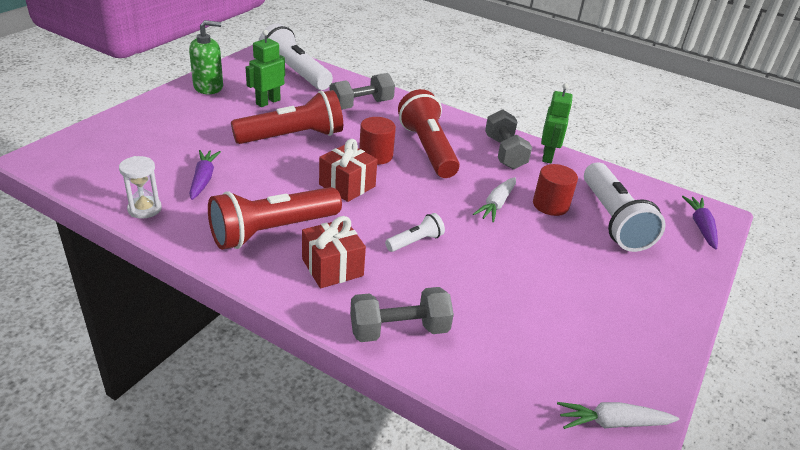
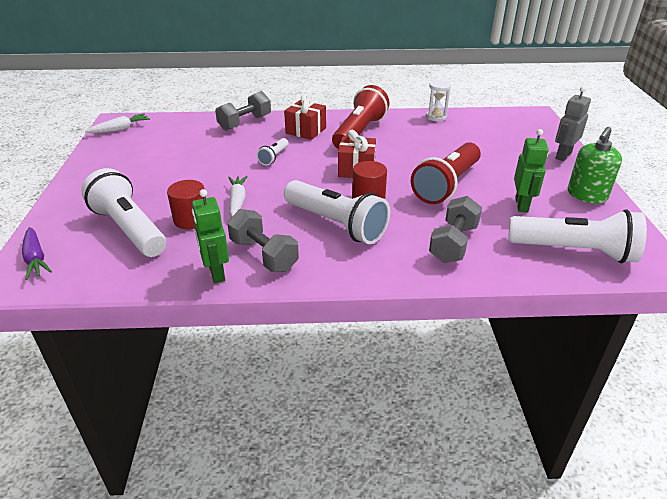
camera: 150 degrees right, 0 degrees up
(143, 113) = (563, 155): none -> grey robot
(203, 179) = (440, 138): purple carrot -> none
(427, 149) = (336, 224): red flashlight -> white flashlight

